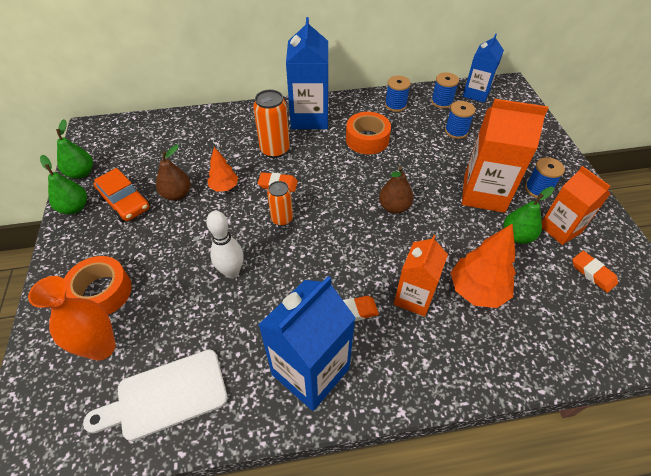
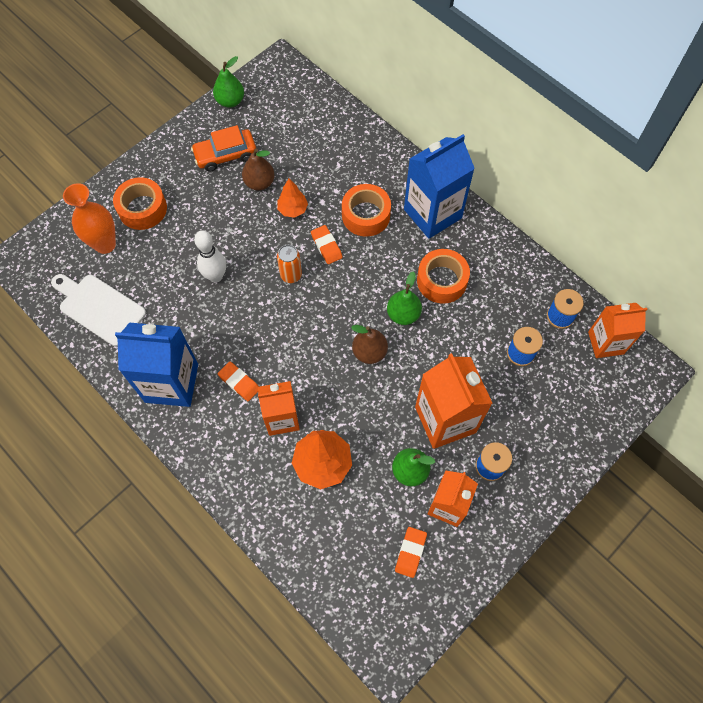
camera: 55 degrees right, 15 degrees up
(74, 208) = (196, 128): green pear -> green pear (403, 314)
(125, 202) = (225, 155): orange car -> orange car turned 60 degrees clockwise
(275, 150) = (366, 215): orange can -> orange tape
(395, 105) = (516, 276): blue spool -> none
(476, 93) = (606, 343): blue carton -> orange carton

